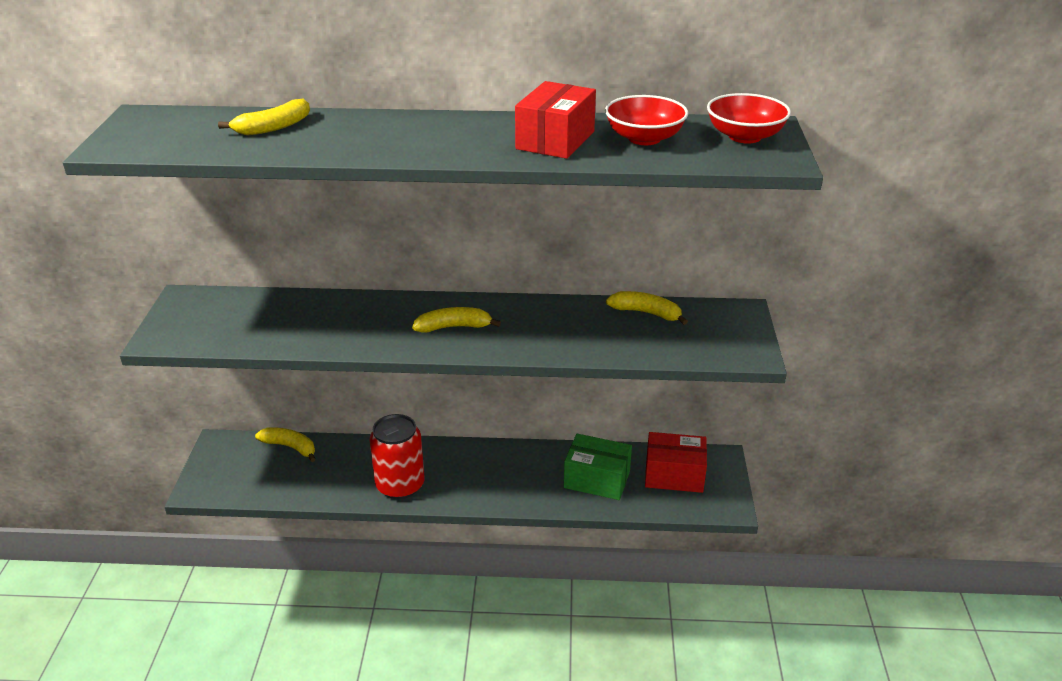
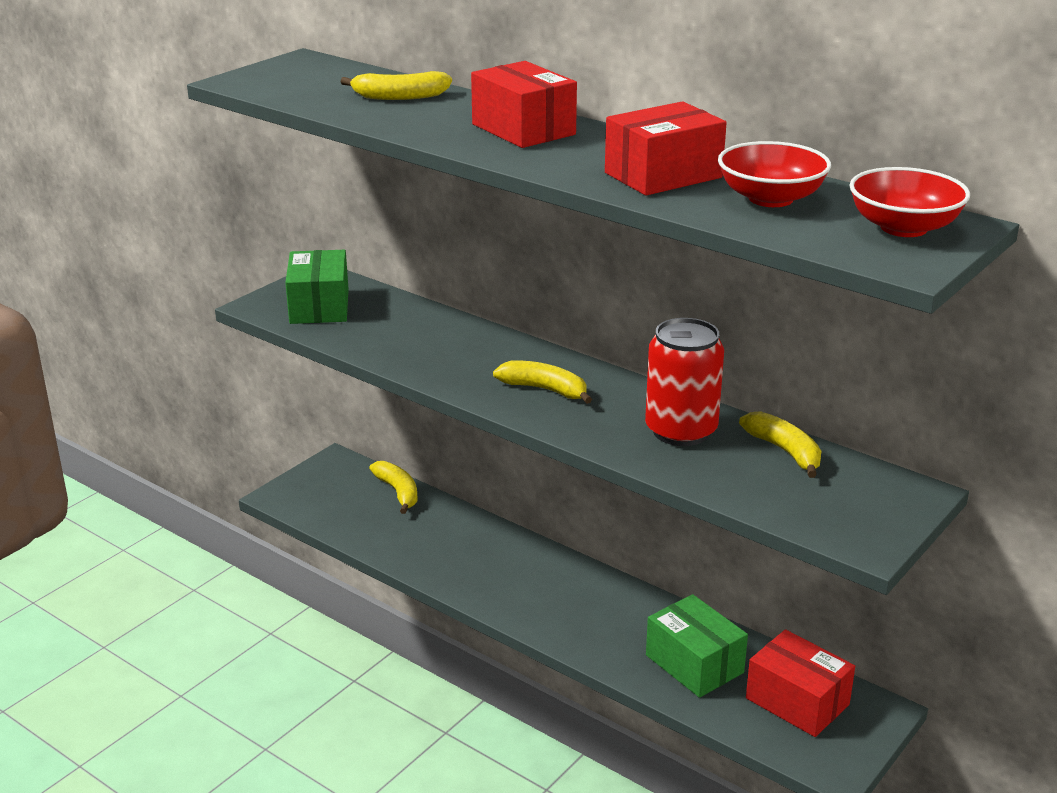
camera: 35 degrees right, 5 degrees down
(211, 322) = (319, 306): none -> green box
(400, 485) = (470, 575): red can -> red can (681, 431)
(409, 130) = (523, 129): none -> red box

